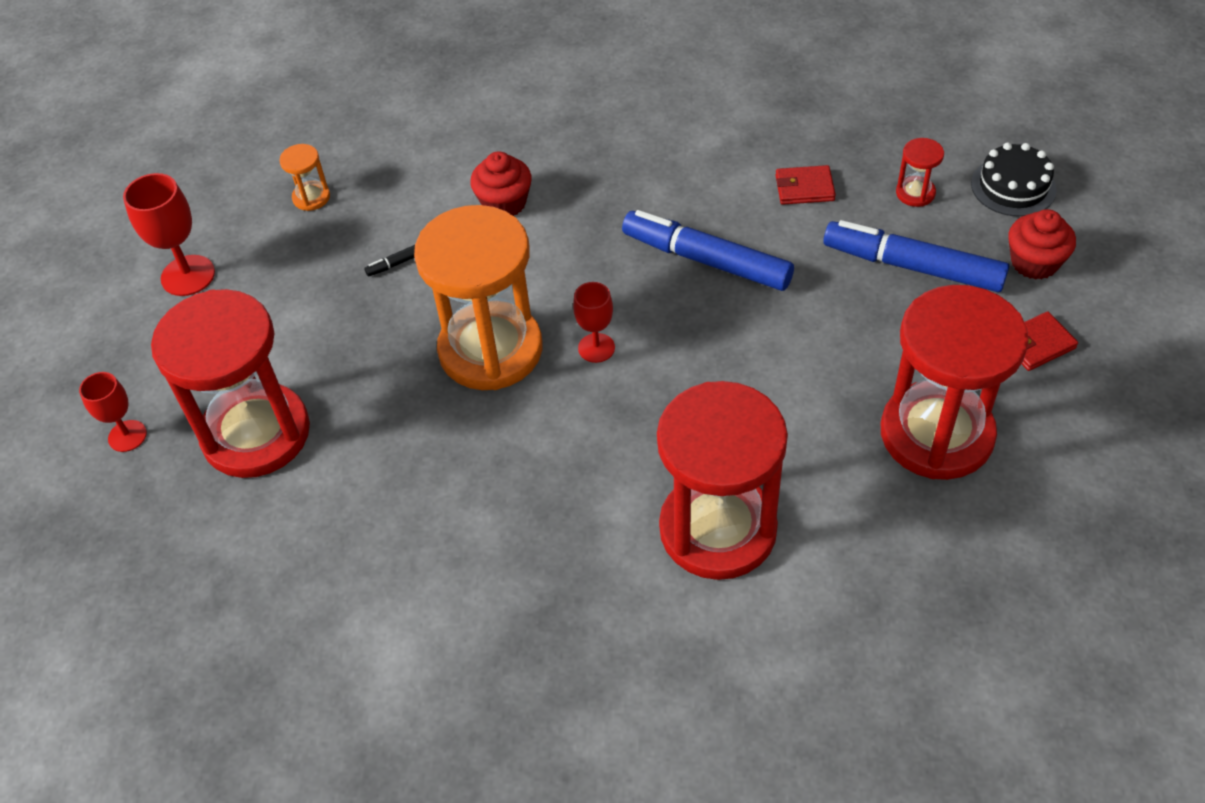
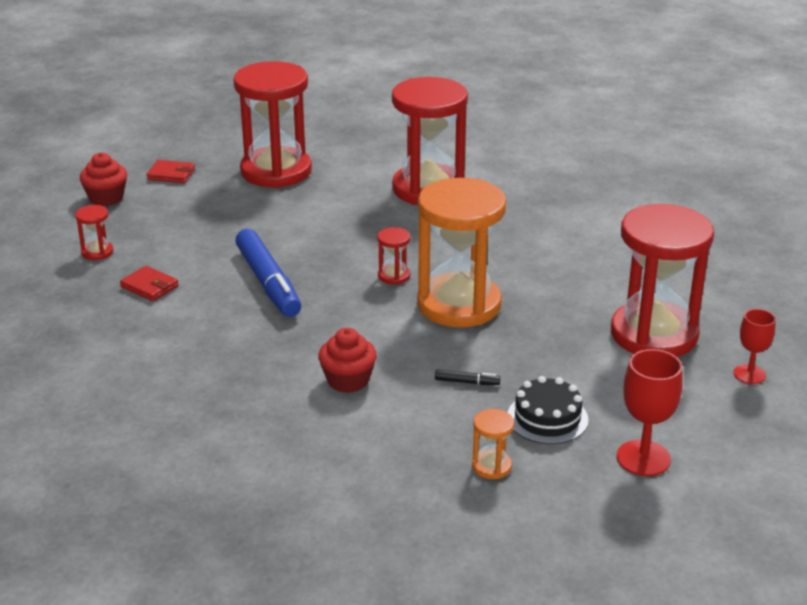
camera: 145 degrees left, 20 degrees down
(596, 348) = (394, 276): red goblet -> red hourglass
(913, 267) = (166, 225): blue marker -> none
(1013, 186) = (44, 228): black cake -> black cake (547, 418)

